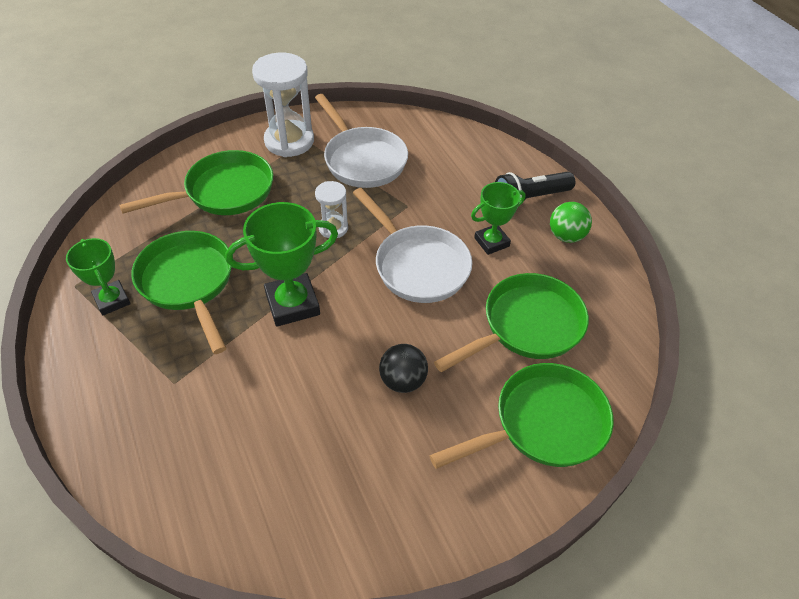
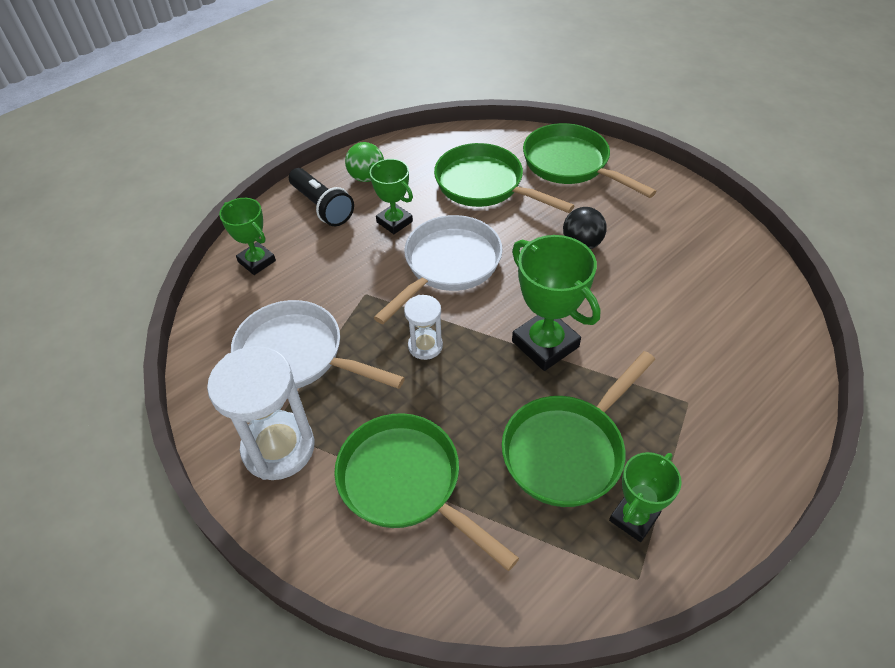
camera: 105 degrees left, 0 degrees up
(362, 160) = (297, 355): white pan -> white pan turned 105 degrees counterclockwise
(472, 152) = (257, 261): none -> green trophy

